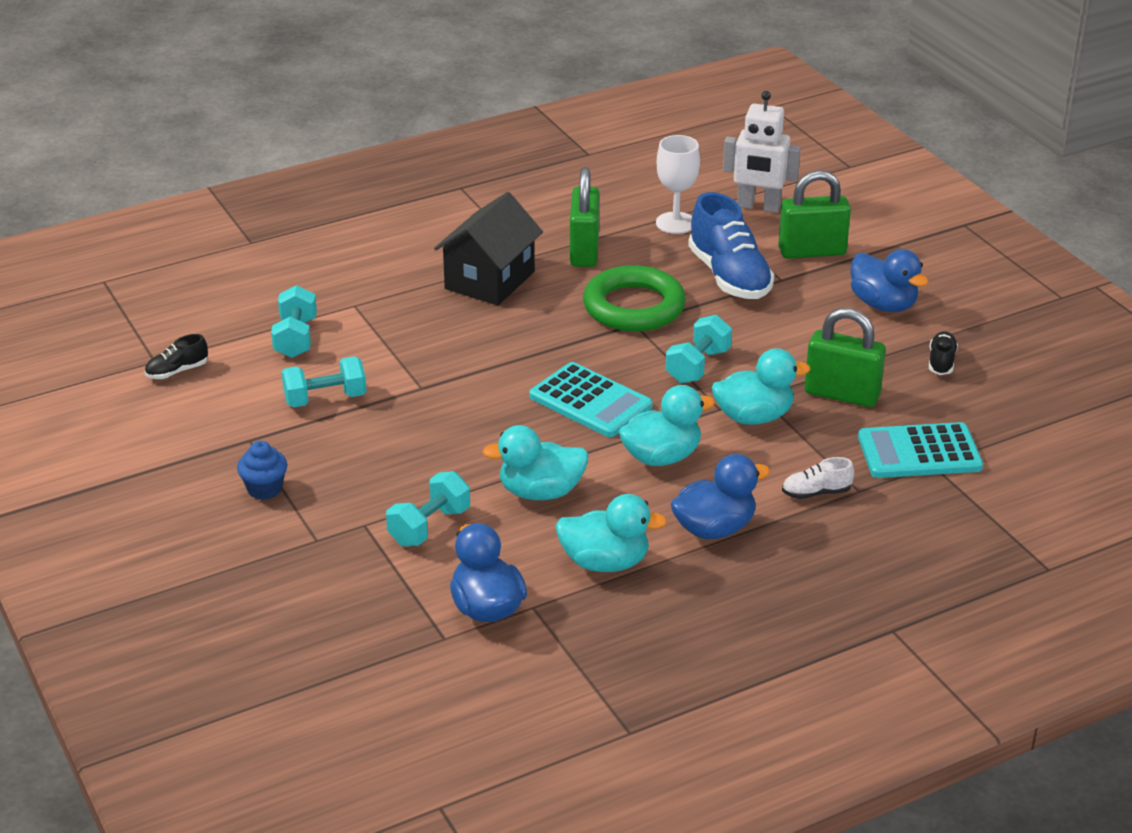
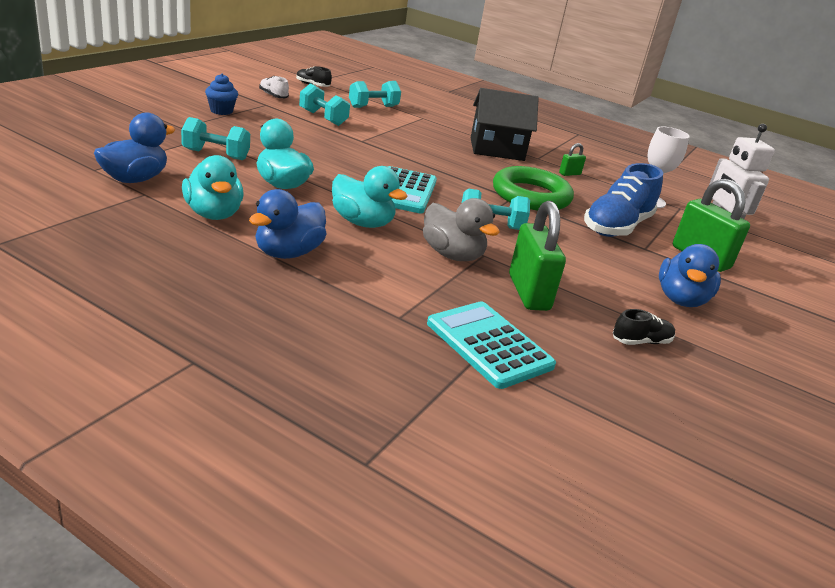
camera: 55 degrees right, 5 degrees down
(584, 251) = (569, 174): green padlock -> green padlock, size x0.47
(714, 528) = (288, 253): blue duck -> blue duck turned 90 degrees clockwise
(754, 417) = (452, 255): turquoise duck -> grey duck
(816, 493) = (376, 295): white shoe -> white shoe (273, 96)

